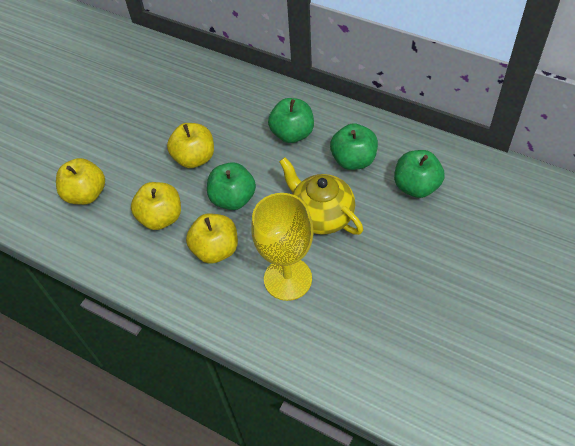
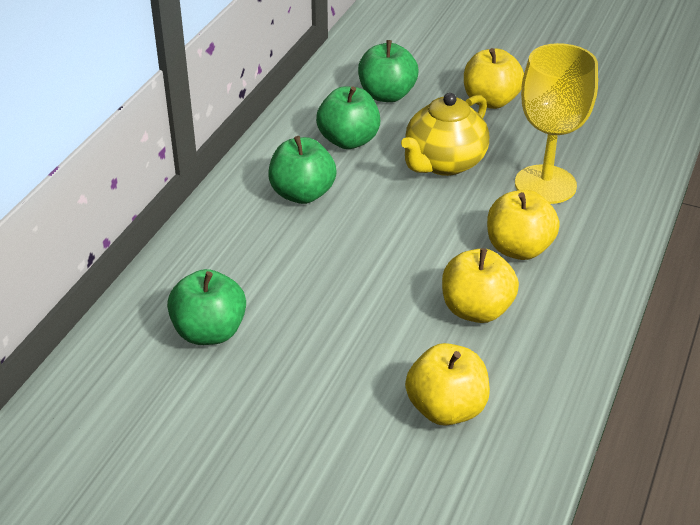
camera: 100 degrees left, 15 degrees down
(194, 158) = (356, 288): yellow apple -> yellow apple (490, 101)
(233, 198) = (429, 240): green apple -> green apple (209, 332)

